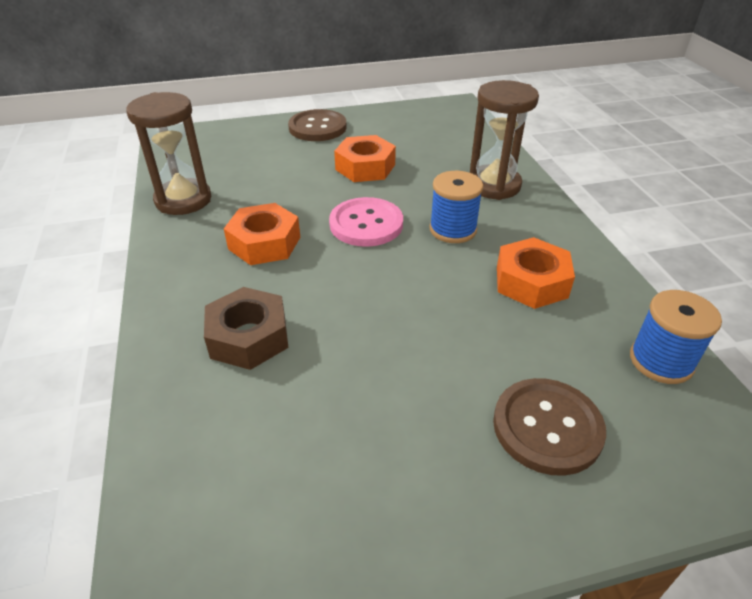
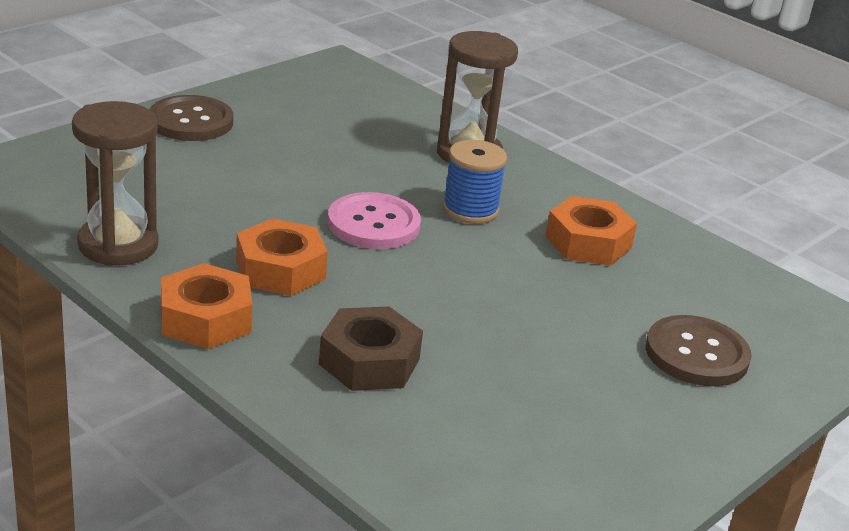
camera: 35 degrees left, 10 degrees down
(365, 167) = (306, 161): orange nut -> orange nut (206, 319)
(661, 361) = (741, 281): blue spool -> none

